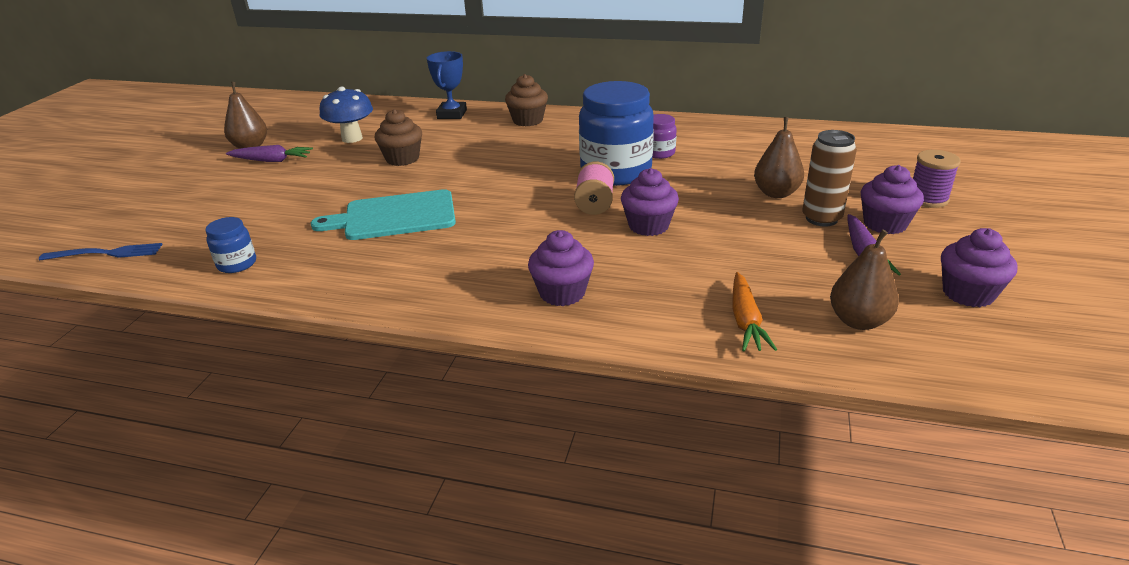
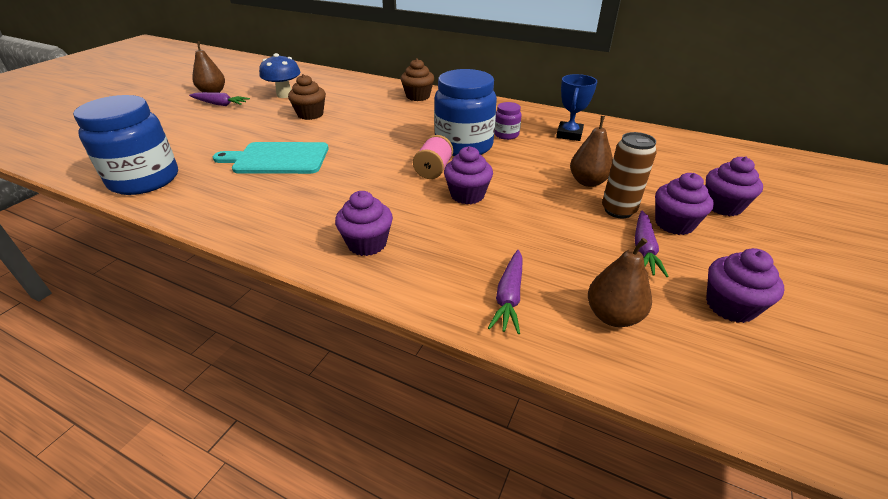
camera: 10 degrees right, 5 degrees up
(106, 253) = (66, 158): blue fork -> none
(237, 264) = (144, 180): blue jar -> blue jar, size x2.19
(452, 114) = (365, 85): blue trophy -> blue trophy (569, 134)
(745, 320) = (509, 297): orange carrot -> purple carrot
(927, 199) = (723, 206): purple spool -> purple cupcake

